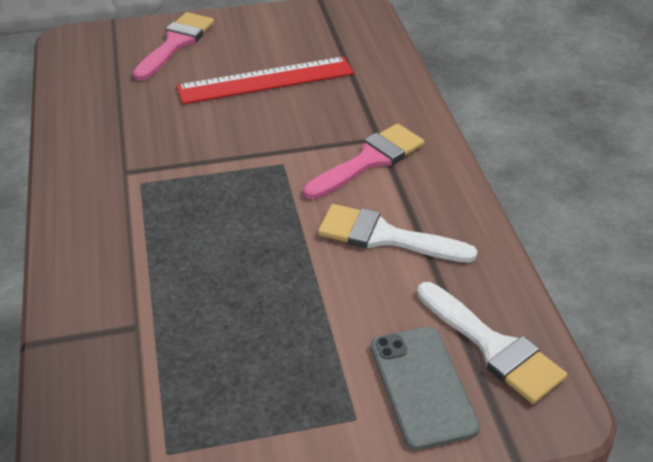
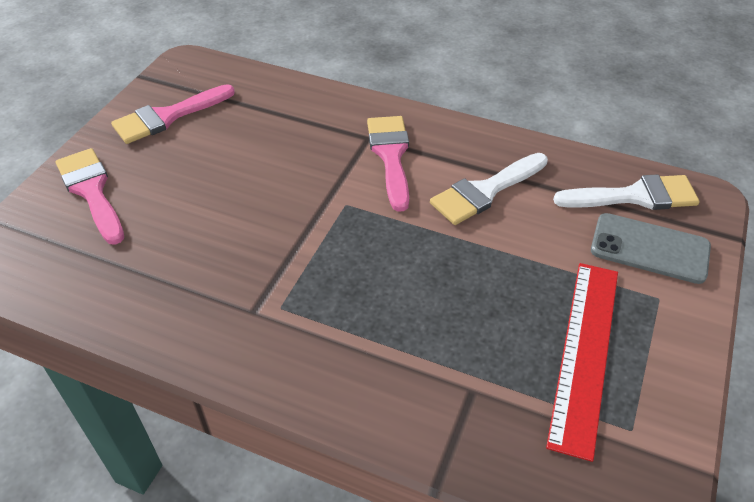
camera: 55 degrees left, 5 degrees up
(266, 80) = (222, 161): red ruler -> red ruler (585, 353)
(287, 32) = (167, 117): none -> pink brush

